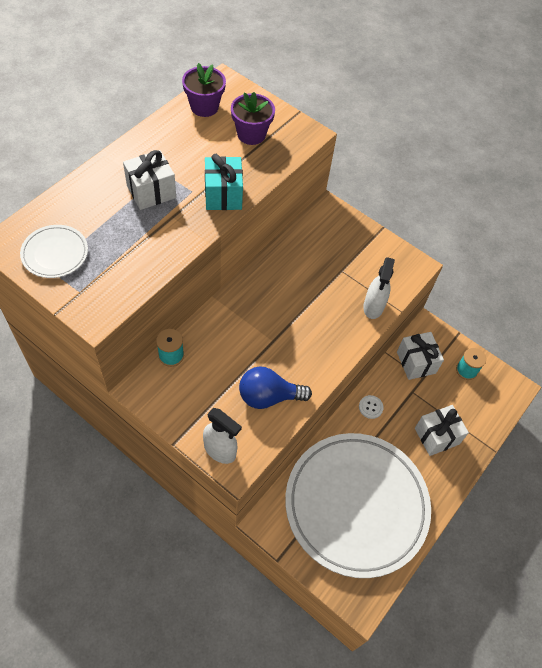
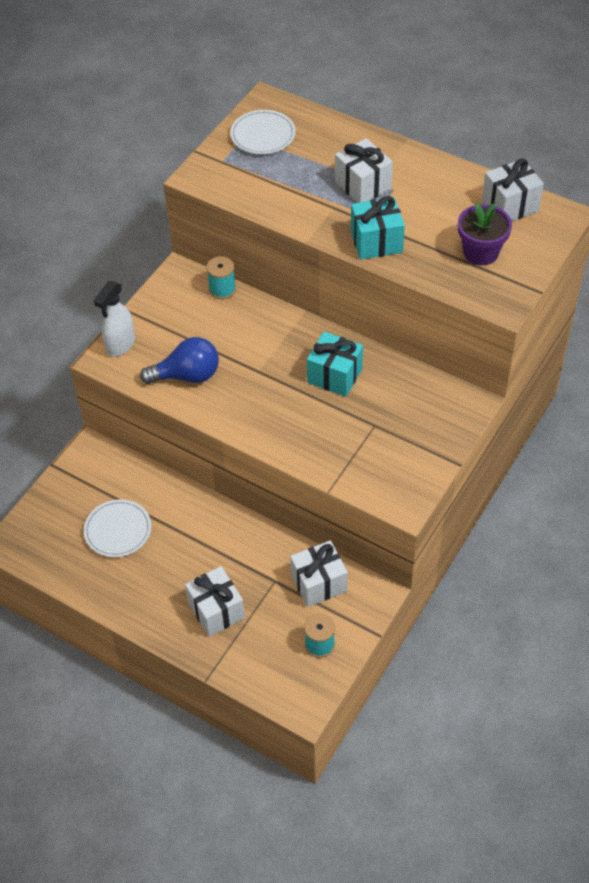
camera: 90 degrees right, 5 degrees down
(204, 107) = (510, 205): purple flower pot -> white gift
(268, 396) = (187, 375): blue light bulb -> blue light bulb turned 90 degrees clockwise
(288, 287) = (334, 376): none -> turquoise gift
(356, 505) = (118, 530): white plate -> white plate, size x0.40
(370, 407) = (244, 536): white button -> none
(373, 307) = (327, 461): white spray bottle -> none

